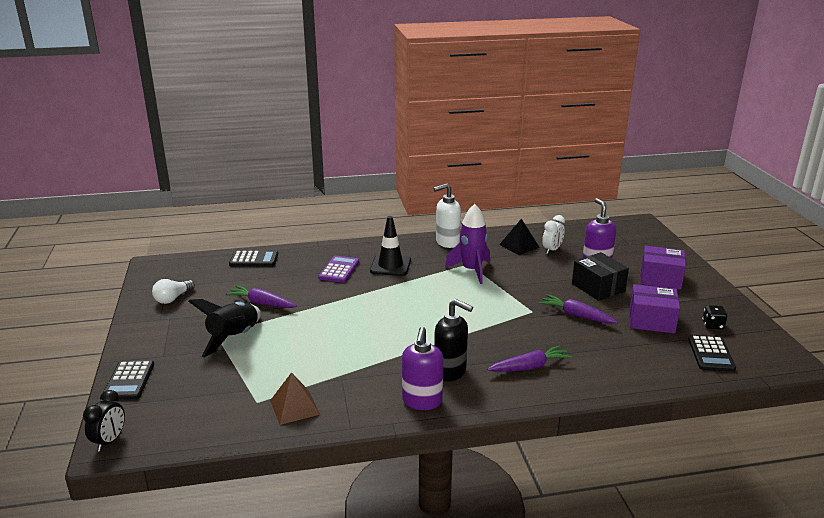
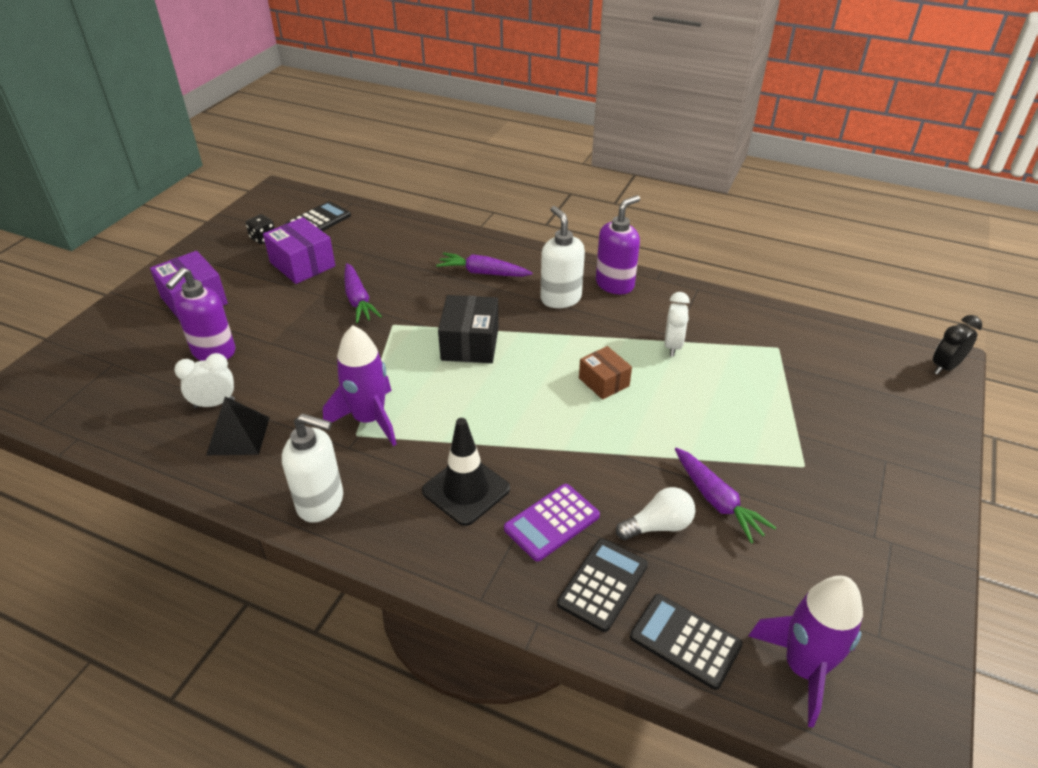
camera: 145 degrees left, 15 degrees up
(129, 381) = (932, 437): black calculator -> black calculator (603, 584)
(173, 298) = (866, 589): white light bulb -> white light bulb (658, 526)
(200, 268) = (803, 668): none -> purple rocket
(234, 338) = (780, 448): black rocket -> none
(294, 407) = (741, 326): brown pyramid -> none
(338, 371) = (672, 346): none -> white clock
(366, 331) = (603, 382): none -> brown box
(450, 372) = (560, 298): black soap dispenser -> white soap dispenser
(598, 287) = (276, 320): black box -> black box (470, 343)

